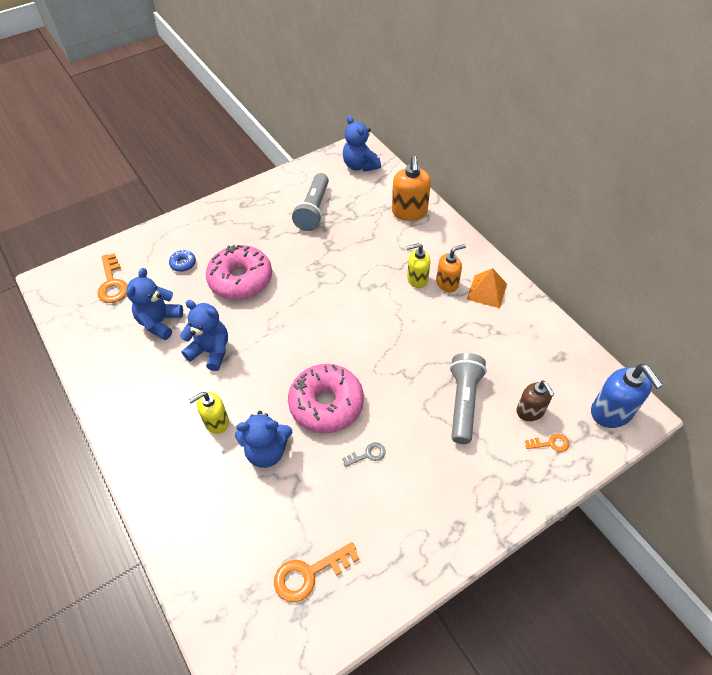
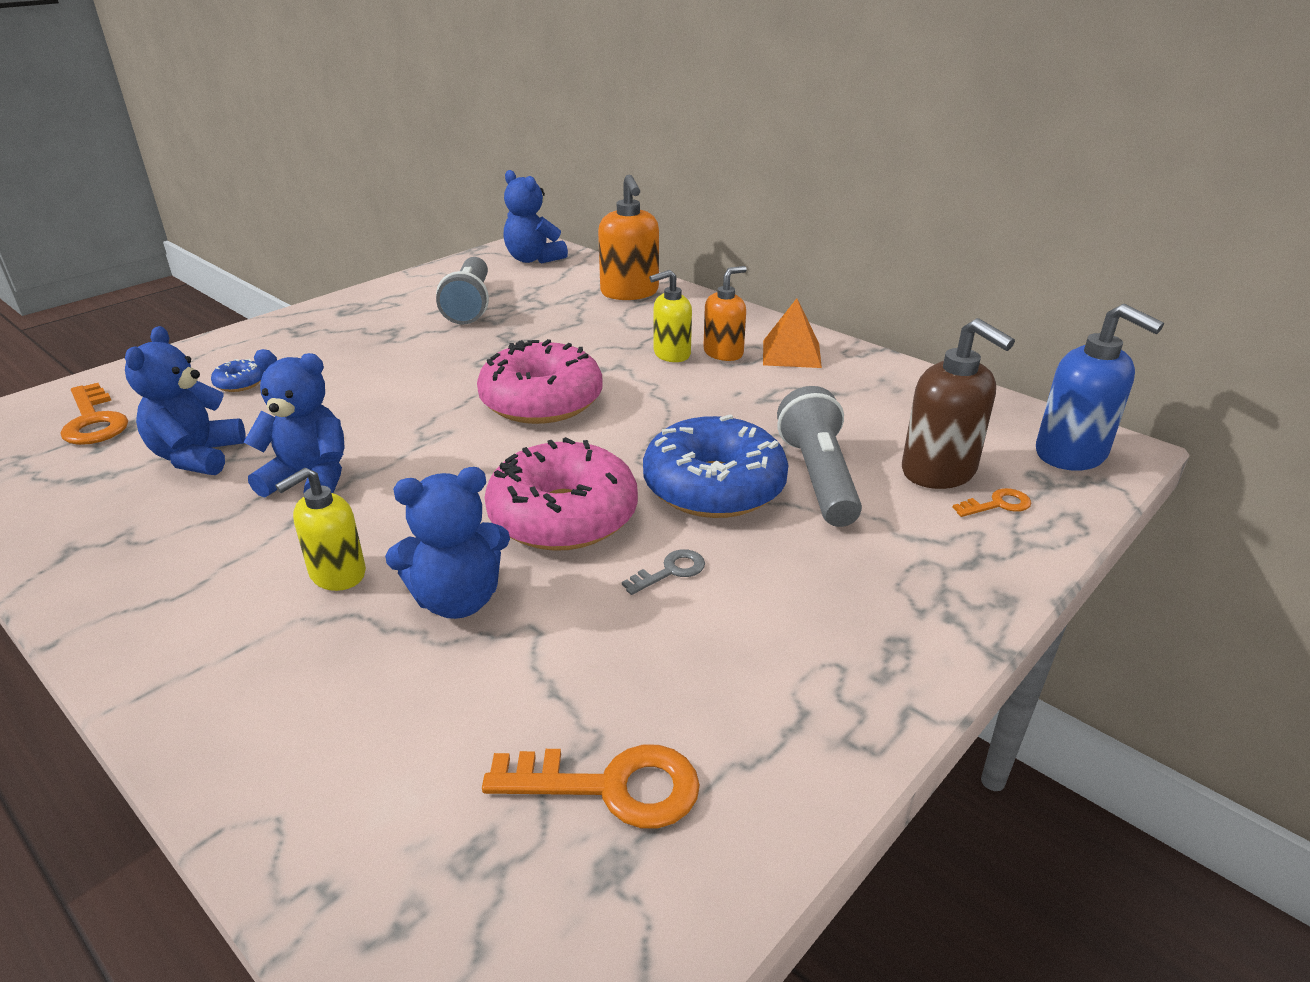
camera: 15 degrees left, 20 degrees down
(240, 280) = (355, 389): pink donut -> pink donut (541, 401)
(309, 574) = (611, 787): orange key -> orange key turned 135 degrees counterclockwise
(407, 398) = (714, 486): none -> blue donut
(530, 411) = (939, 471): brown soap dispenser -> brown soap dispenser, size x1.51

